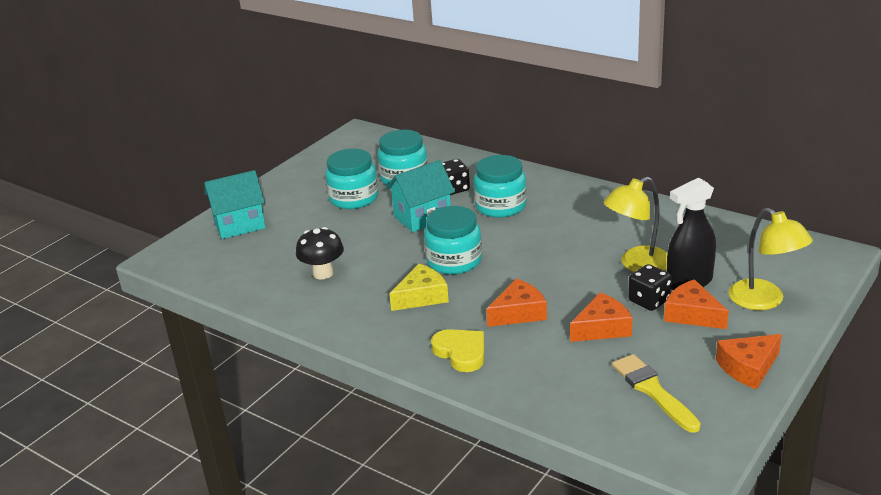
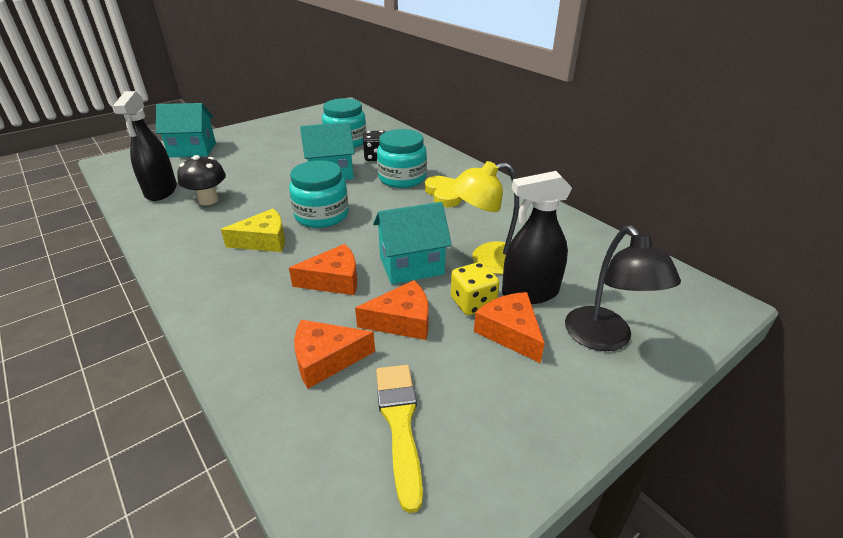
camera: 15 degrees right, 5 degrees up
(261, 276) = (161, 191): none -> black spray bottle
(354, 198) = (293, 148): turquoise jar -> none
(461, 352) = (243, 307): yellow heart -> yellow heart (445, 194)
(576, 285) = (411, 266): none -> turquoise house
(649, 301) = (473, 303): black dice -> yellow dice
(748, 368) = (538, 428): orange cheese -> orange cheese (326, 359)
(764, 301) = (604, 339): yellow lamp -> black lamp

